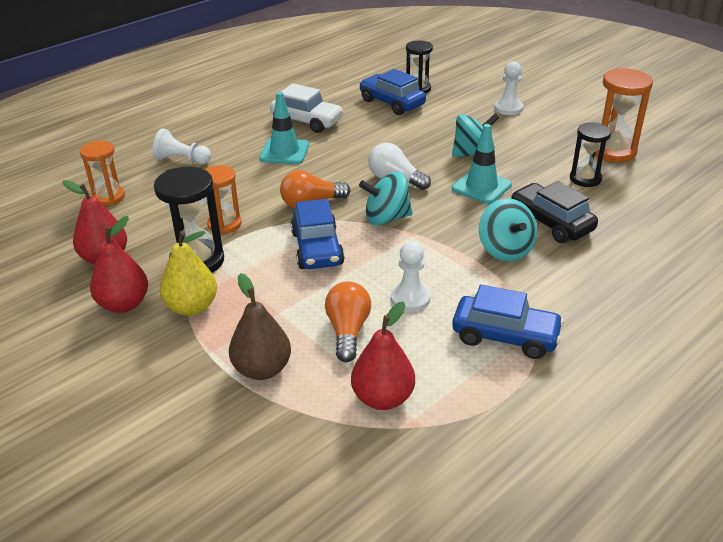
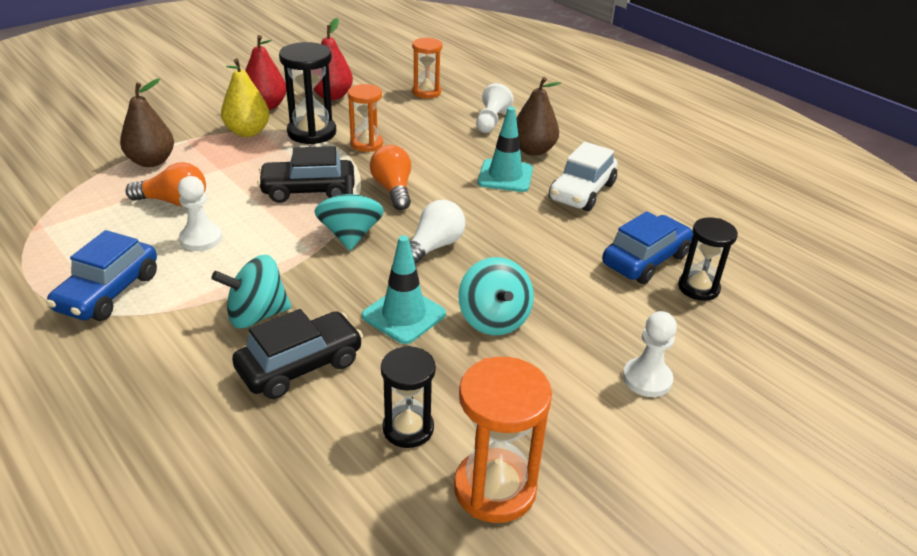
camera: 90 degrees right, 0 degrees up
(239, 140) = (533, 150): none -> brown pear
(317, 248) = (308, 190): blue car -> black car
(383, 398) = (78, 214): red pear -> none

